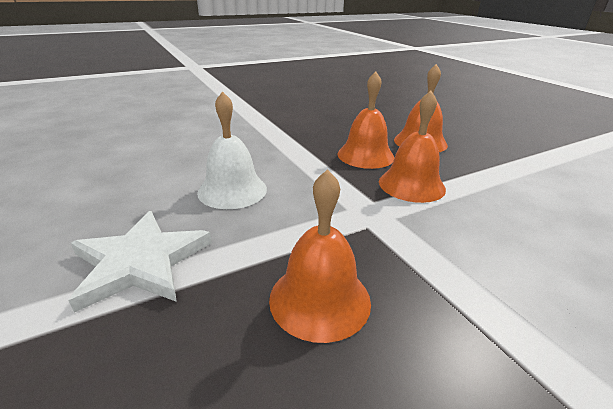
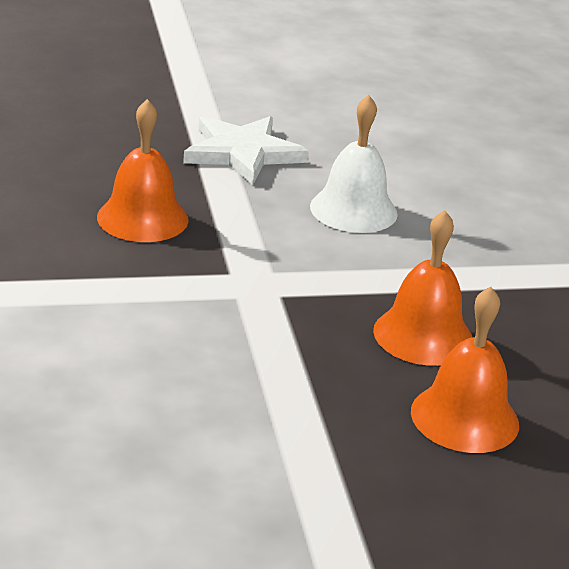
camera: 105 degrees right, 0 degrees up
(411, 185) = (308, 340): orange bell -> none

